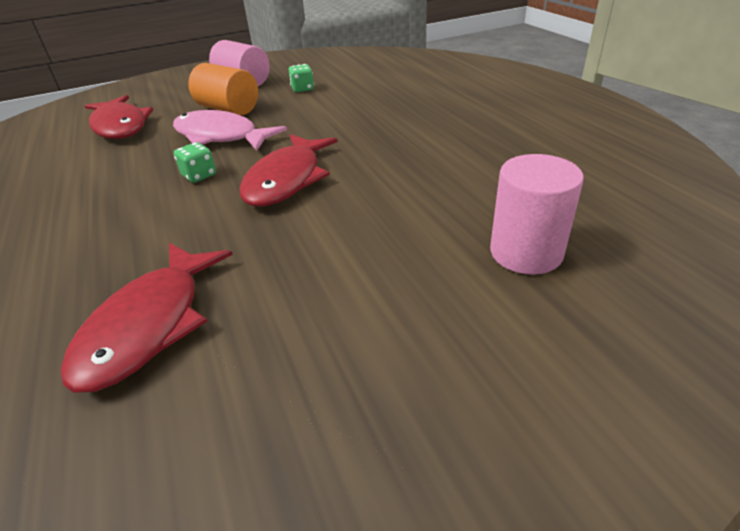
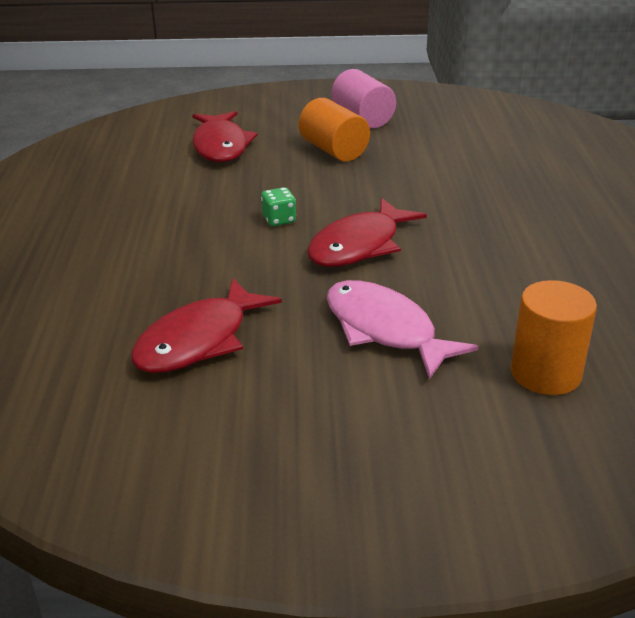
camera: 20 degrees right, 5 degrees down
(220, 136) = (314, 182): pink fish -> pink fish (384, 330)
(302, 89) = (423, 143): green dice -> none
(526, 252) = (545, 373): pink cylinder -> orange cylinder

